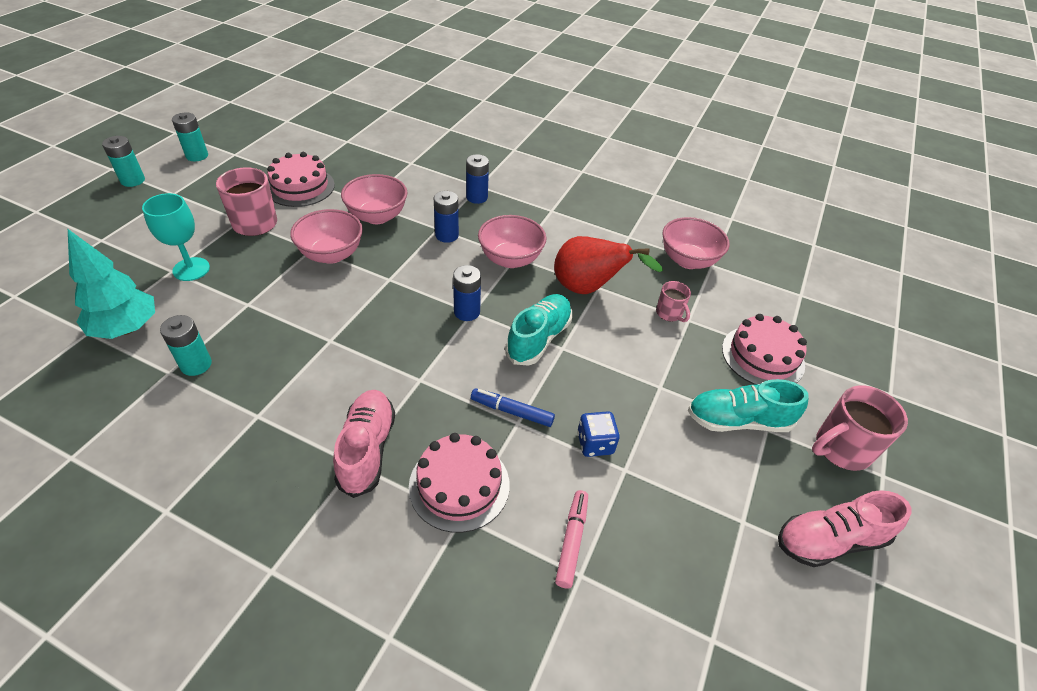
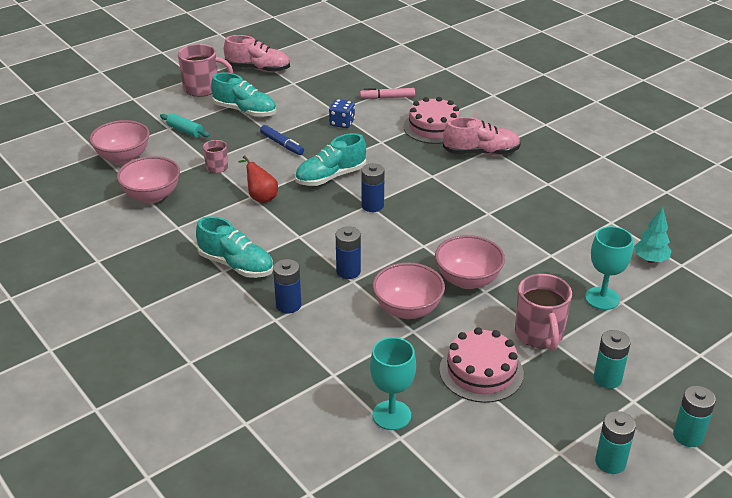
camera: 150 degrees left, 10 degrees down
(126, 328) = (650, 260): turquoise tree -> turquoise tree, size x0.62
(196, 365) = (591, 221): turquoise battery -> turquoise battery (607, 378)
(357, 150) = (391, 415): none -> turquoise goblet
(367, 449) = (481, 152): pink shoe -> pink shoe turned 120 degrees counterclockwise
(510, 259) = (305, 235): pink bowl -> pink bowl (123, 157)
(512, 411) = (381, 147): blue marker -> blue marker (282, 144)
(546, 217) = (236, 265): none -> turquoise shoe
(571, 541) = (387, 98): pink marker -> pink marker turned 45 degrees clockwise
(588, 289) = (261, 197): red pear -> red pear, size x0.60
(763, 356) = (185, 131): pink cake -> turquoise rolling pin

